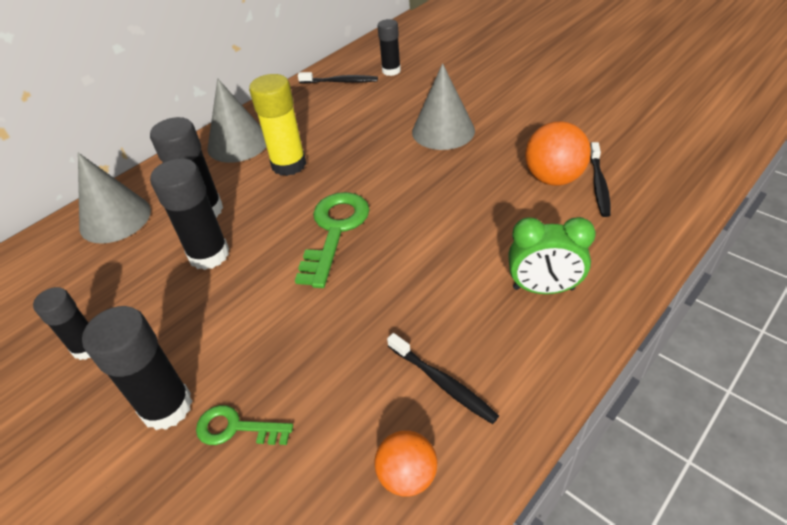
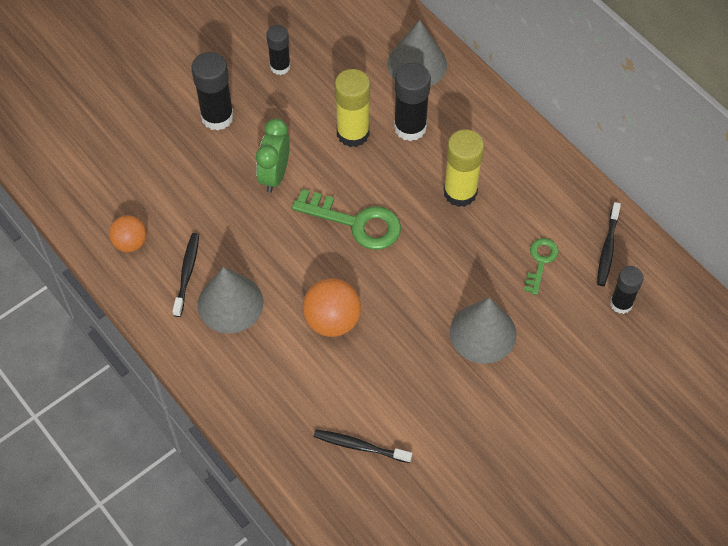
camera: 95 degrees right, 15 degrees up
(209, 255) = (353, 133): black glue stick -> yellow glue stick
(236, 428) = (190, 155): green key -> green key (540, 262)
(238, 143) = (507, 150): grey cone -> grey cone (230, 303)
(442, 383) = (187, 273): black toothbrush -> black toothbrush turned 135 degrees clockwise
(543, 289) = (249, 359): green clock -> green clock (274, 175)
(553, 178) = (379, 410): orange ball -> orange ball (332, 320)

